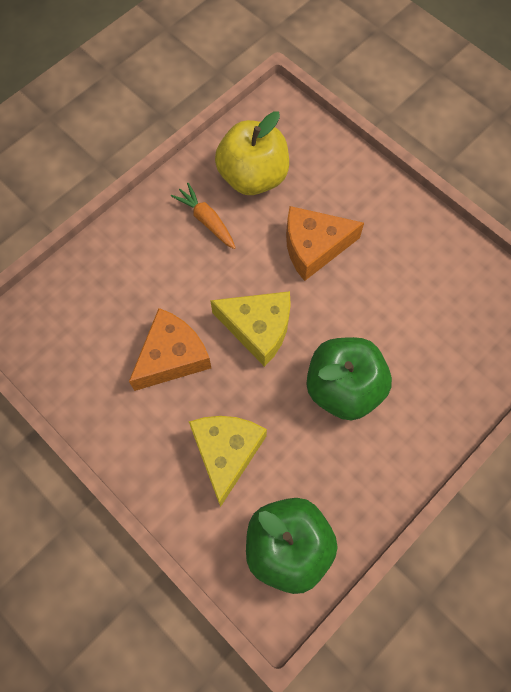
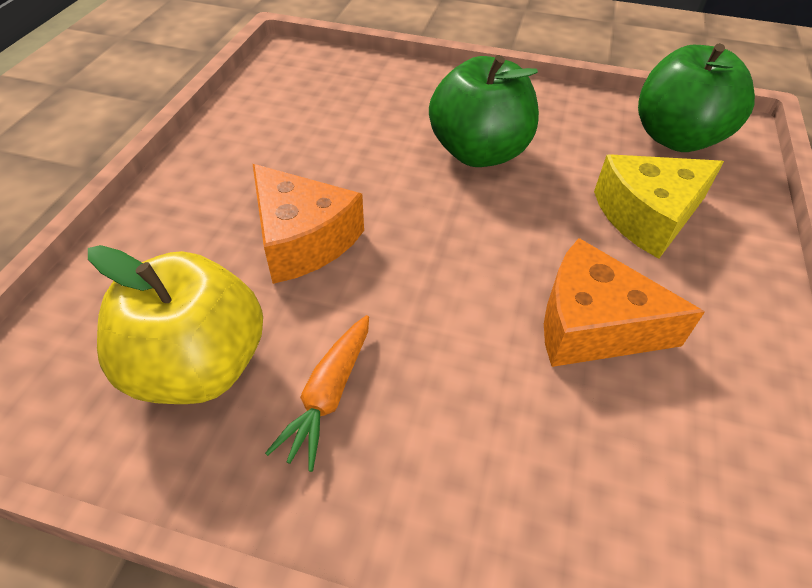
camera: 120 degrees left, 20 degrees down
(258, 328) = (470, 249): yellow cheese -> none

